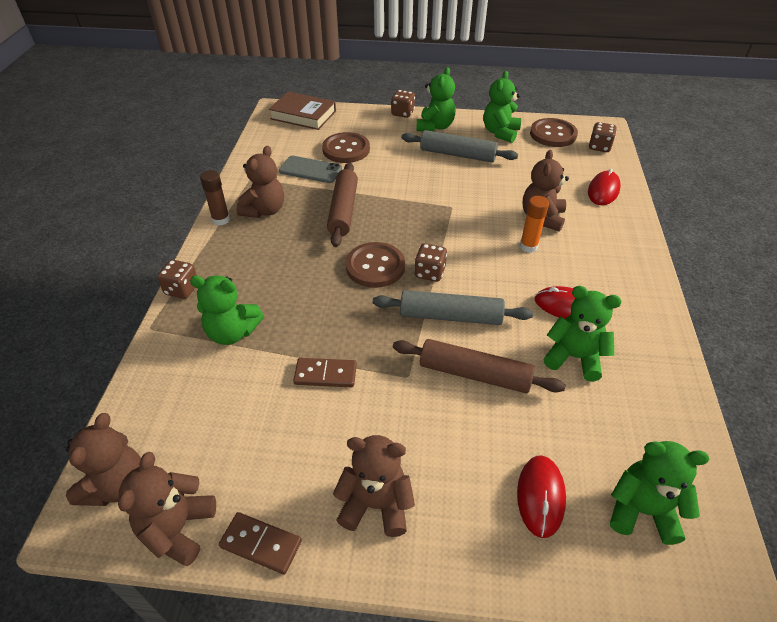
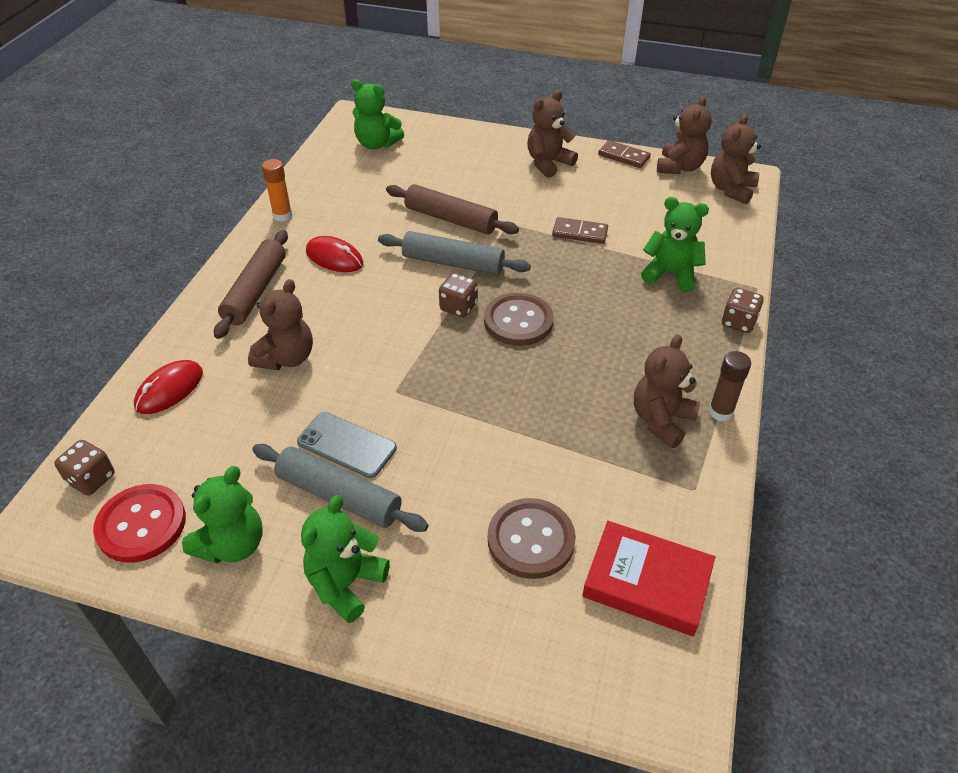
camera: 170 degrees left, 0 degrees up
(284, 141) = (647, 582): none -> red book
(303, 115) = (613, 674): brown book -> none
(310, 170) = (596, 495): grey phone -> grey phone (346, 445)
(343, 210) = (548, 405): brown rolling pin -> brown rolling pin (255, 291)
(376, 504) = (548, 163): brown teddy bear -> brown teddy bear turned 120 degrees clockwise
(402, 113) = (395, 645): brown dice -> none
(528, 246) = (330, 322): orange glue stick -> orange glue stick (282, 215)
(540, 496) = (437, 155): red mouse -> none
(553, 134) = (141, 525): brown button -> red button
(574, 357) = (358, 220): green teddy bear -> none

